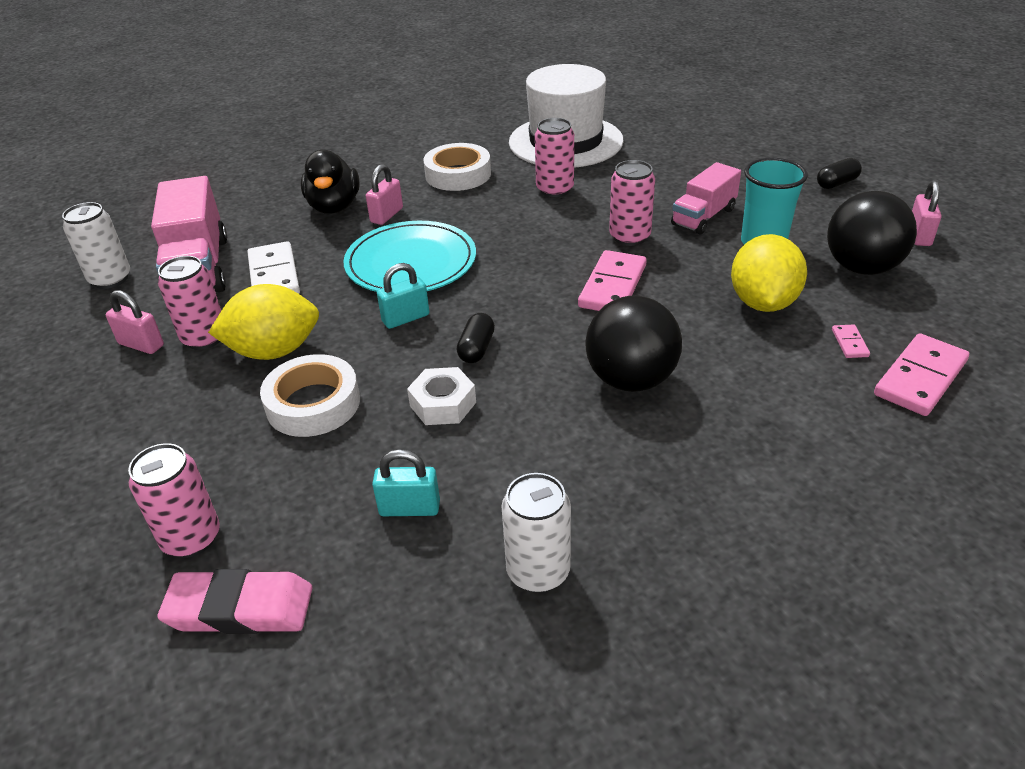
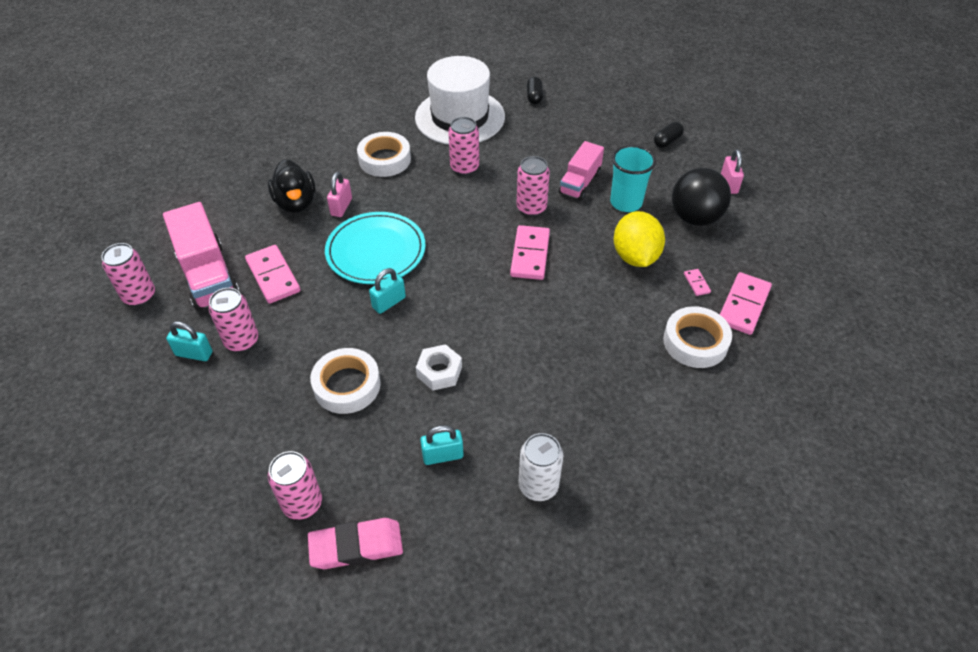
camera: 15 degrees left, 10 degrees up
(110, 279) = (139, 296): white can -> pink can
(141, 345) = (194, 354): pink padlock -> turquoise padlock
(274, 275) = (273, 276): white domino -> pink domino
(274, 351) = (300, 345): yellow lemon -> none
(476, 348) = (449, 322): black capsule -> black capsule (534, 97)
(630, 380) = (561, 333): black ball -> none
(834, 415) = (695, 342): none -> white tape

